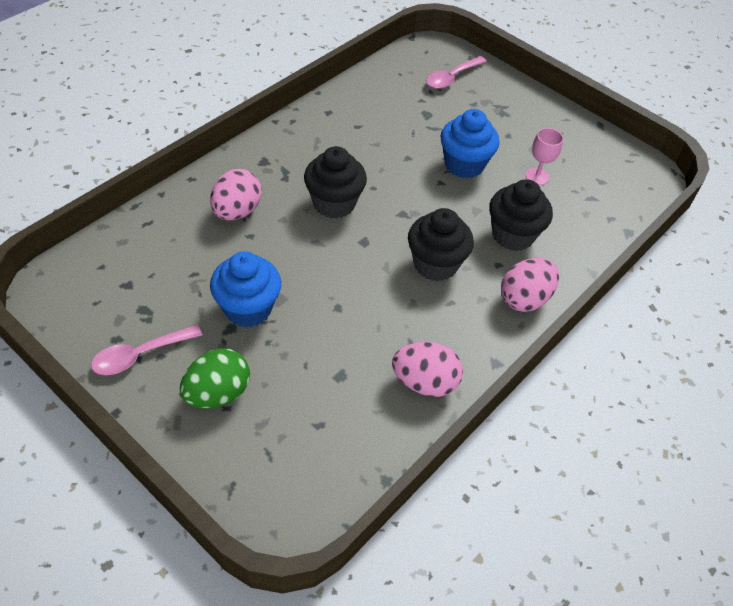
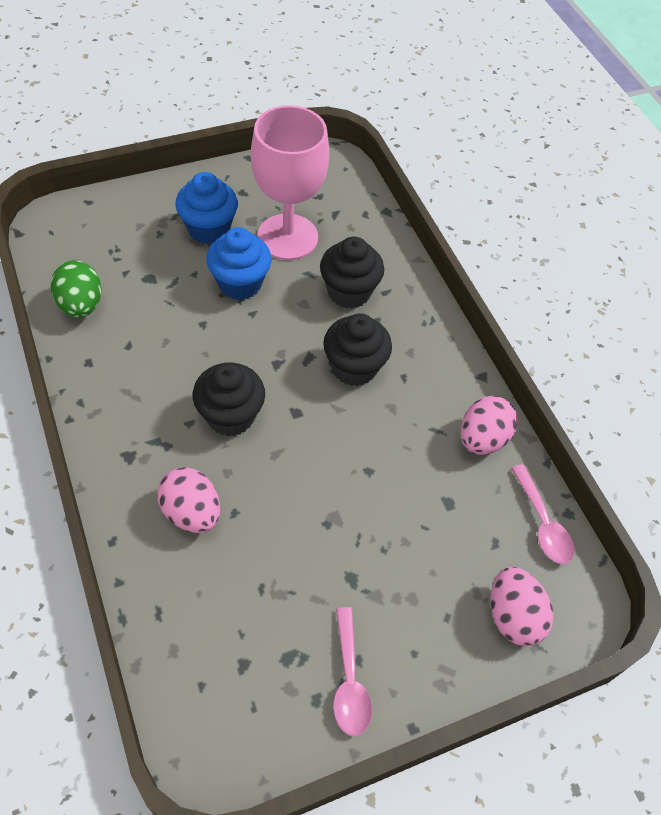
camera: 65 degrees left, 5 degrees up
(217, 393) = (427, 619): green egg -> green egg (81, 305)
(248, 308) = (333, 552): blue cupcake -> blue cupcake (209, 229)
(451, 78) = (108, 231): pink spoon -> pink spoon (542, 523)
(524, 299) = (424, 321): pink egg -> pink egg (513, 616)
(537, 176) = (287, 237): pink goblet -> pink goblet, size x2.45

